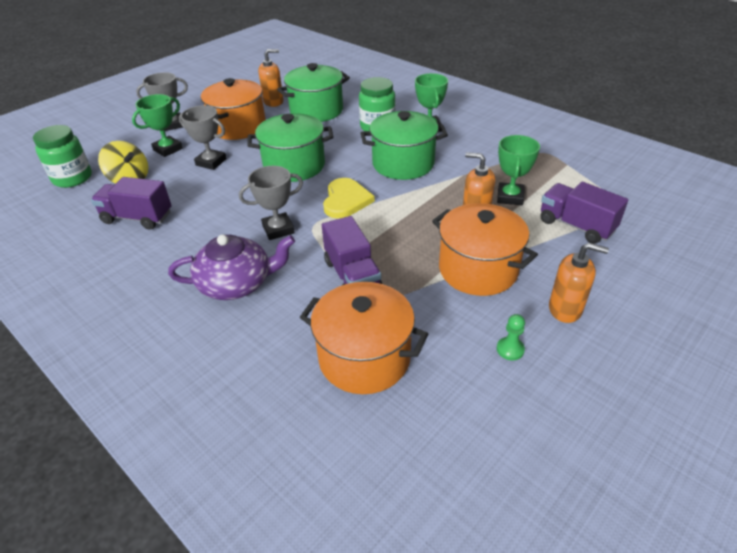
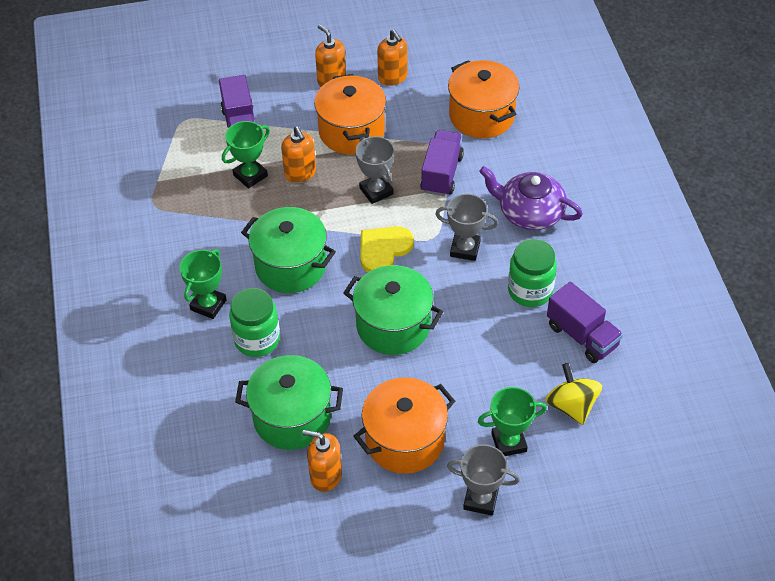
camera: 145 degrees left, 10 degrees up
(72, 178) = (634, 447): green jar -> green jar (530, 290)
(211, 162) = (473, 385): grey trophy -> grey trophy (376, 191)
(510, 349) = (393, 77): green pawn -> orange soap dispenser

